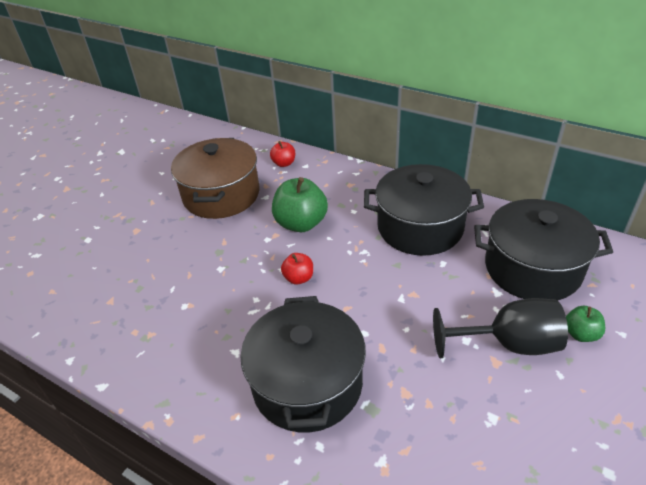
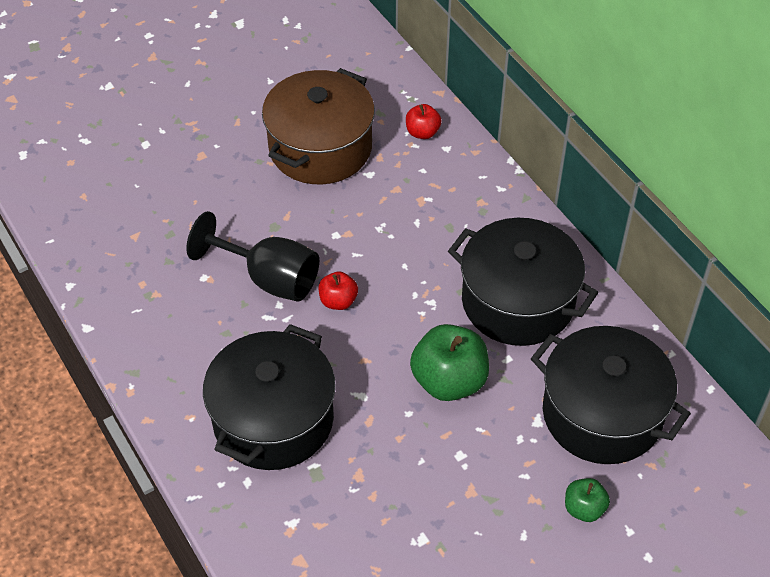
camera: 25 degrees right, 10 degrees up
(301, 223) = (386, 231): green apple -> green apple (449, 381)
(508, 344) = (499, 480): black goblet -> black goblet (269, 278)

